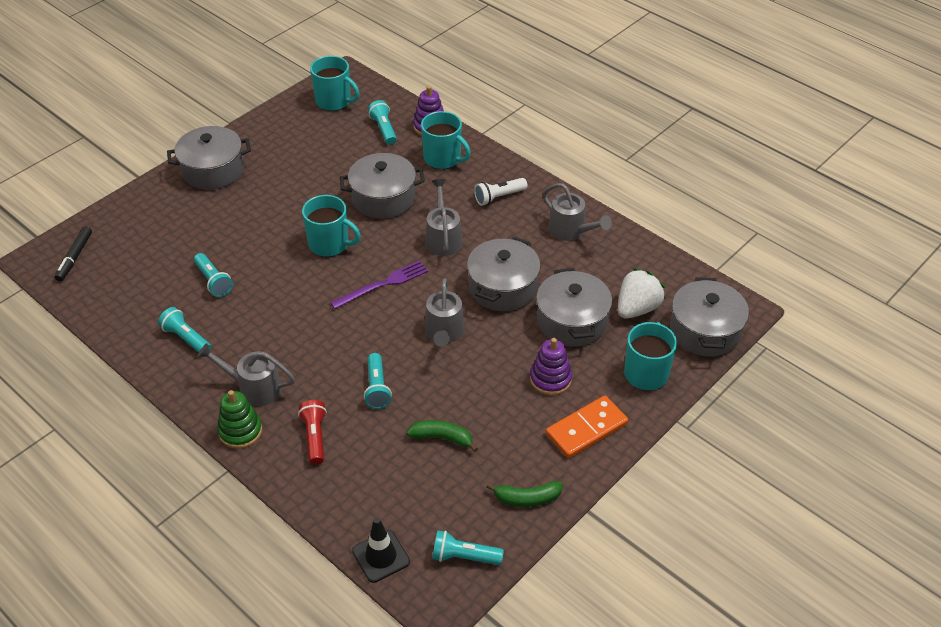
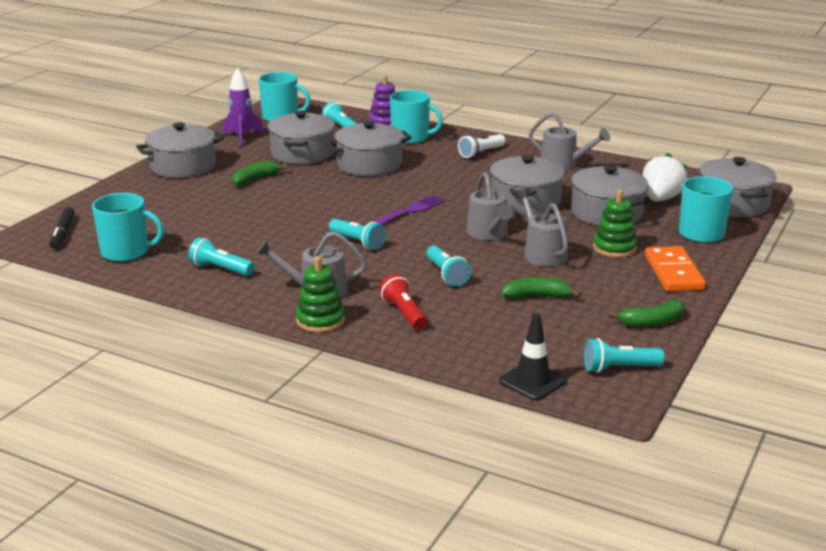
camera: 15 degrees left, 20 degrees down
(213, 281) = (227, 231): turquoise flashlight -> turquoise flashlight (357, 242)
(269, 203) = (255, 179): none -> green banana
(284, 130) = (242, 137): none -> purple rocket
(329, 168) = (302, 153): none -> grey pot
(330, 244) = (334, 196): turquoise mug -> turquoise mug (126, 252)
(443, 238) = (445, 180): grey watering can -> grey watering can (542, 253)
(550, 379) = (614, 248): purple stacking toy -> green stacking toy
(586, 429) = (673, 272): orange domino -> orange domino turned 45 degrees counterclockwise

